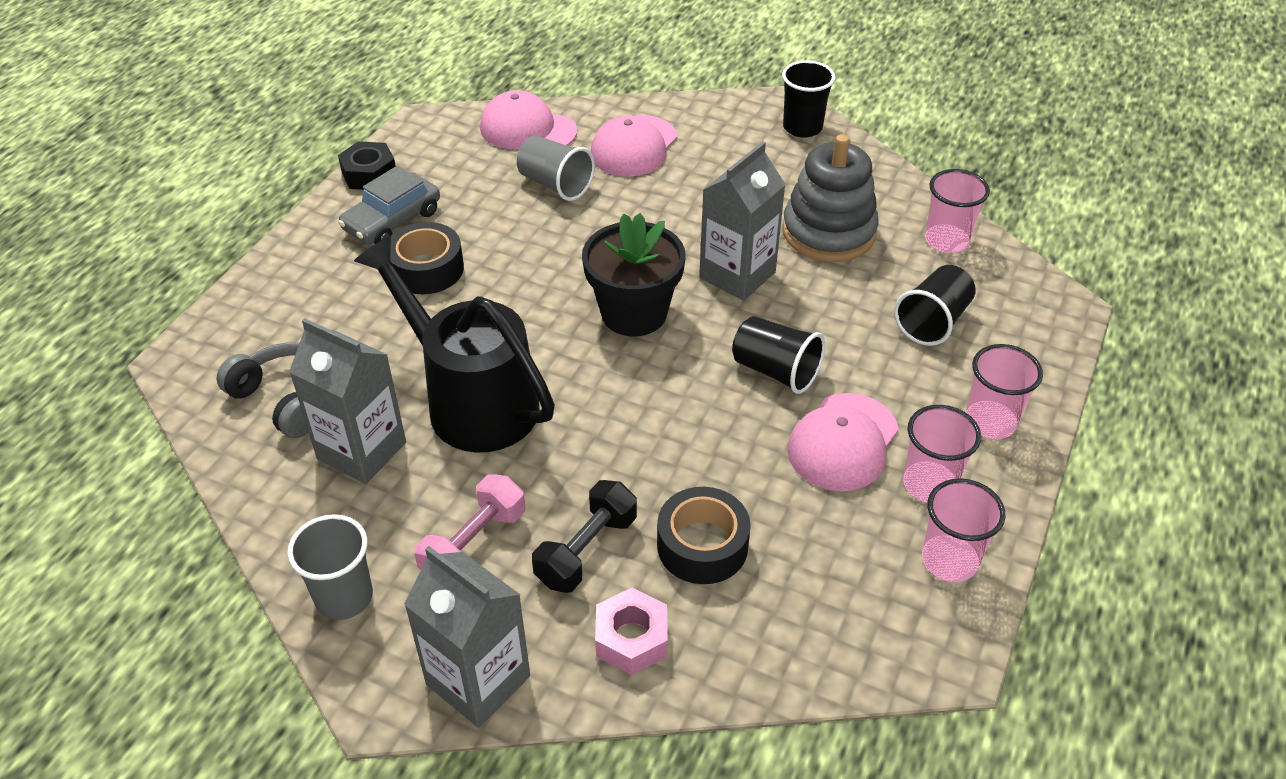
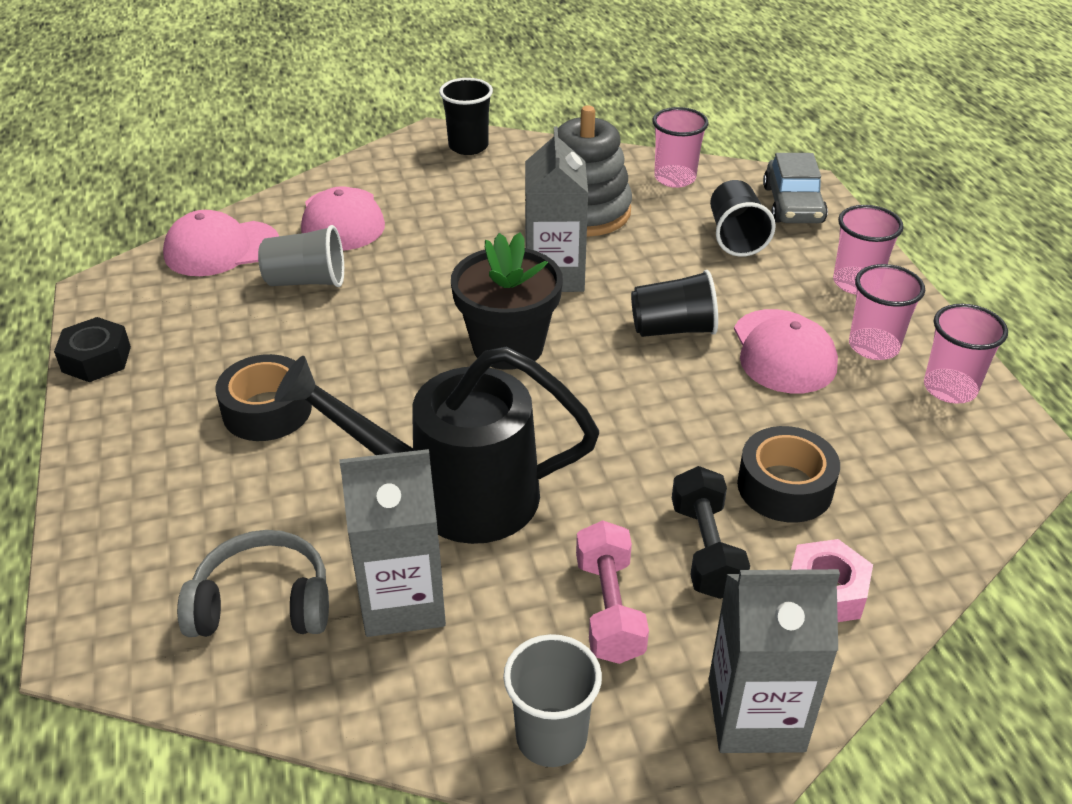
camera: 40 degrees left, 5 degrees down
(392, 221) = (175, 387): grey car -> grey car (793, 205)

